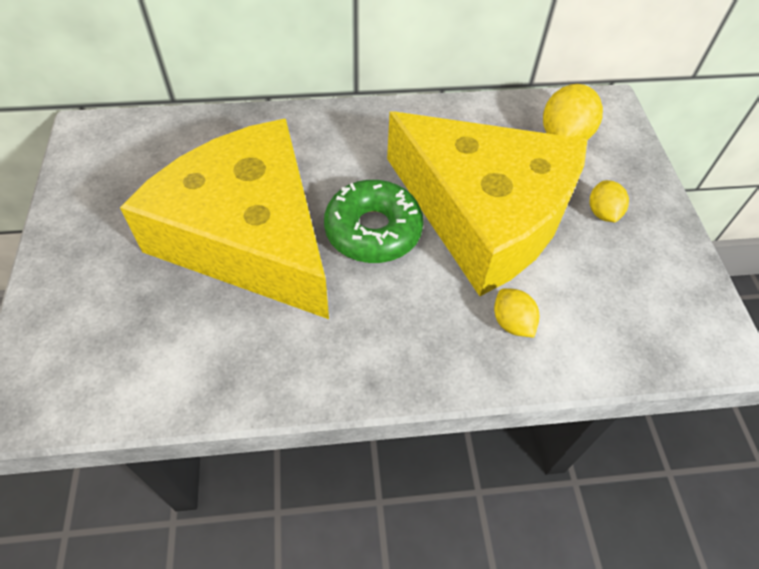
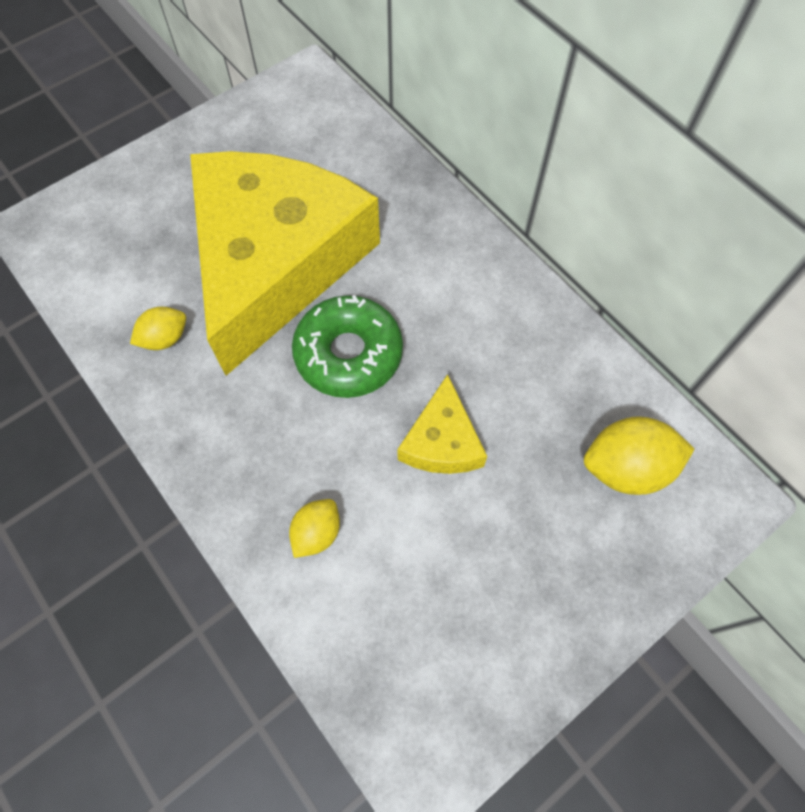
camera: 60 degrees right, 10 degrees up
(484, 213) = (442, 441): yellow cheese -> yellow cheese, size x0.41
(602, 213) = (531, 561): yellow lemon -> yellow lemon (165, 338)

